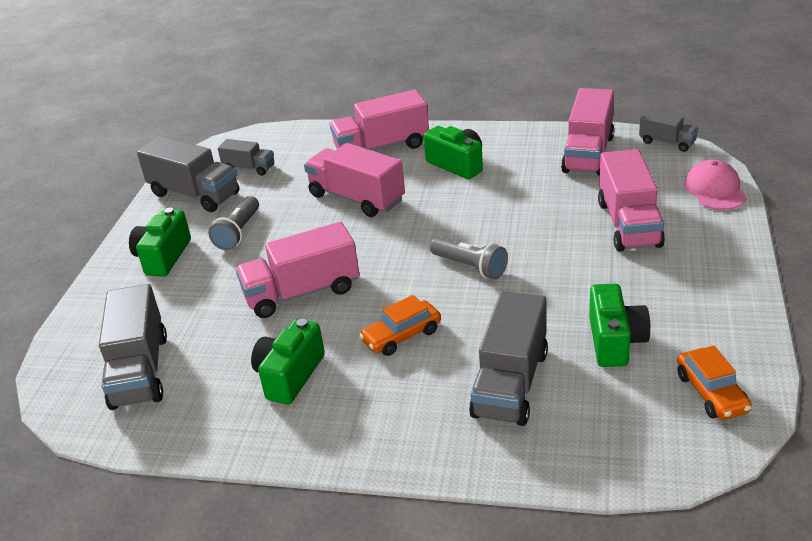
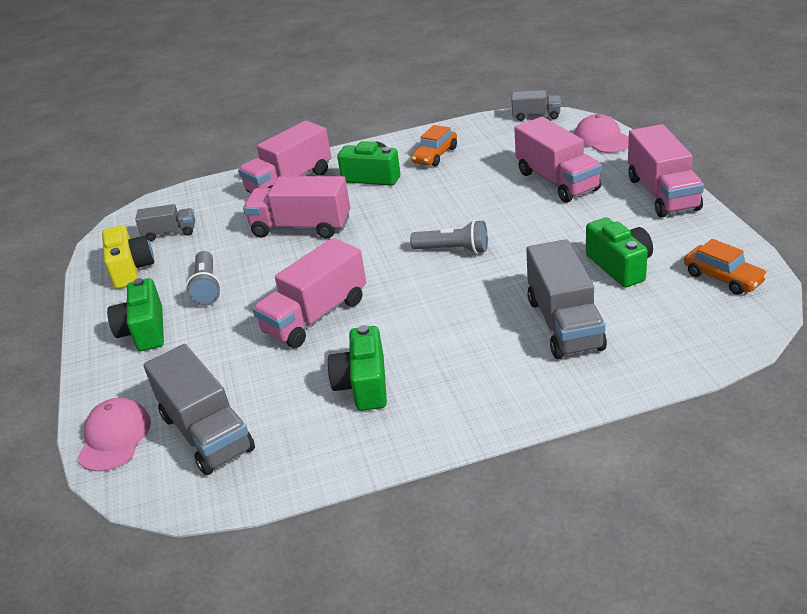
camera: 25 degrees left, 0 degrees up
(74, 347) = (114, 437): none -> pink cap
(194, 194) = (131, 269): grey truck -> yellow camera
(402, 336) = (440, 320): orange car -> orange car (435, 155)
(588, 154) = (479, 140): pink truck -> pink truck (662, 194)

